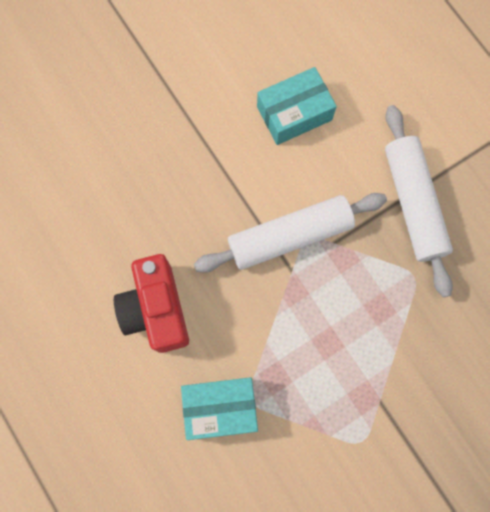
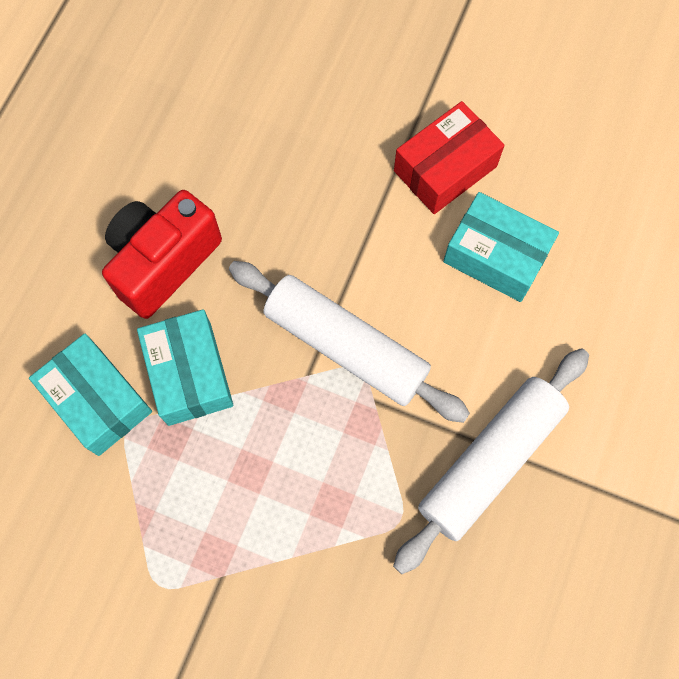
camera: 55 degrees right, 5 degrees down
(218, 102) = (445, 169): none -> red box
(242, 340) = (189, 374): none -> turquoise box

